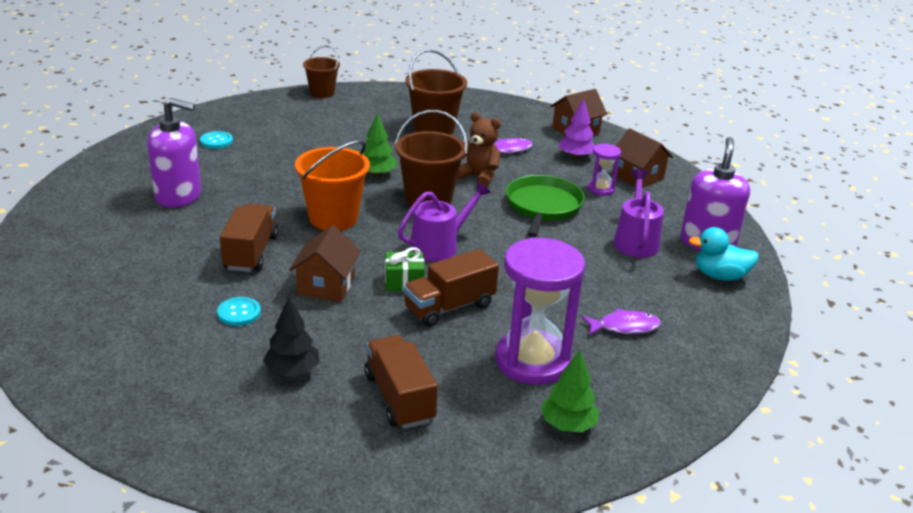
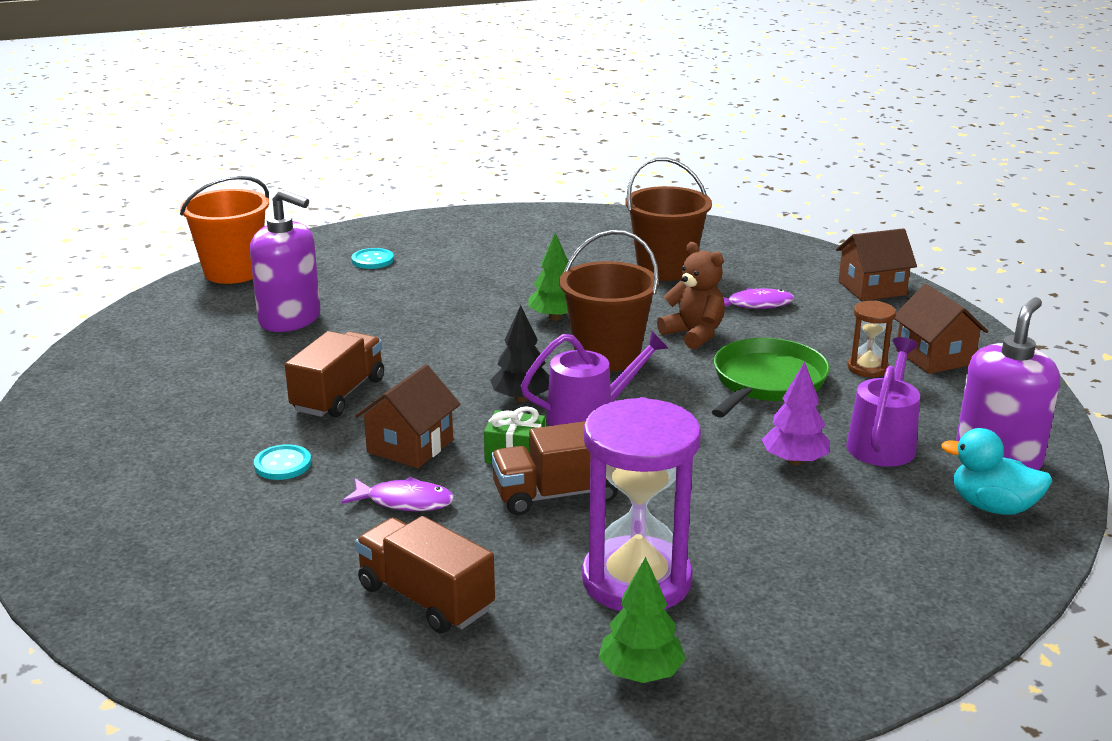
camera: 20 degrees right, 5 degrees down
(292, 371) = (307, 544): black tree -> black tree (521, 398)
(322, 93) = (539, 214): brown bucket -> none
(333, 218) = (467, 366): orange bucket -> orange bucket (233, 272)
(399, 398) = (425, 598): brown truck -> brown truck turned 45 degrees counterclockwise
(575, 156) = (853, 321): purple tree -> purple tree (794, 461)
(601, 189) = (867, 368): purple hourglass -> brown hourglass
(624, 327) = (800, 556): purple fish -> purple fish (404, 501)

